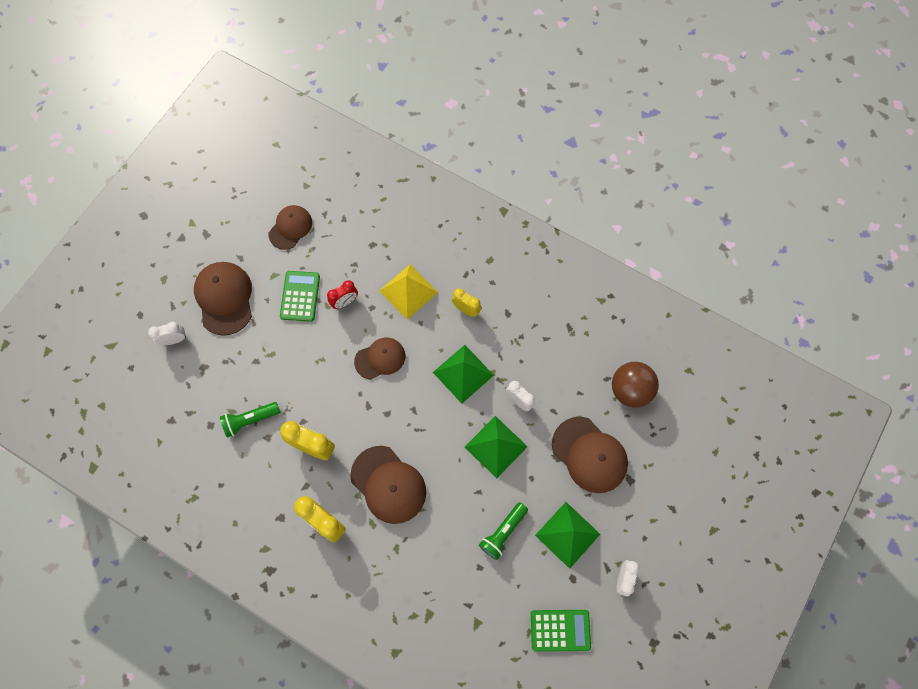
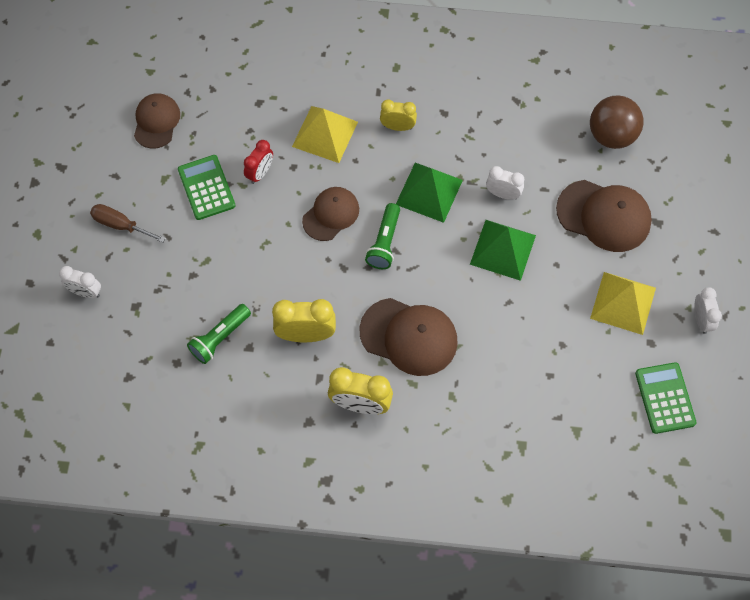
camera: 25 degrees left, 5 degrees down
(174, 340) = (85, 292): white clock -> white clock turned 120 degrees counterclockwise
(224, 298) = (120, 225): brown cap -> brown screwdriver
(503, 532) = (555, 330): green flashlight -> green flashlight (384, 242)
(560, 630) = (665, 398): green calculator -> green calculator turned 75 degrees counterclockwise
(567, 534) = (623, 303): green pyramid -> yellow pyramid

